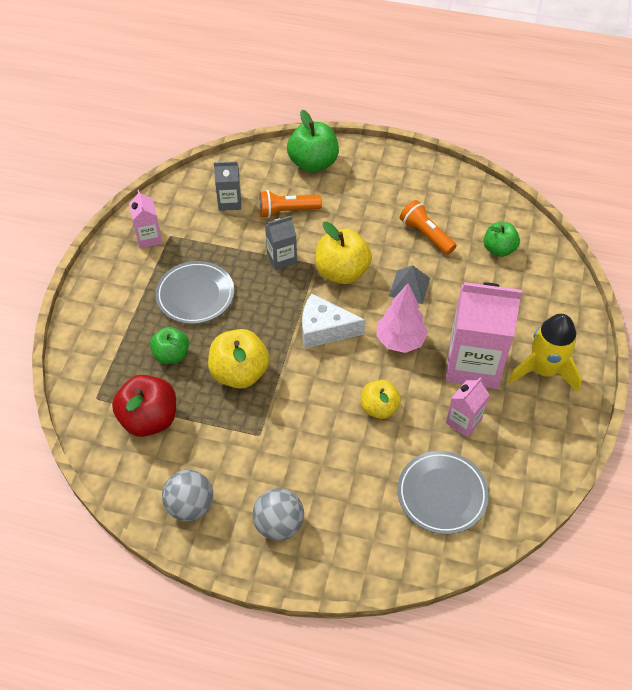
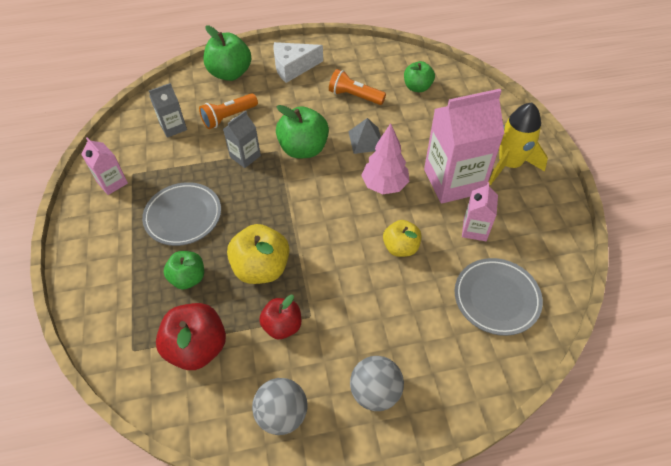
camera: 25 degrees left, 0 degrees up
(230, 432) = (282, 326): none -> red apple
(324, 329) = (316, 201): white cheese -> white cheese (293, 67)
(342, 272) = (303, 149): yellow apple -> green apple

